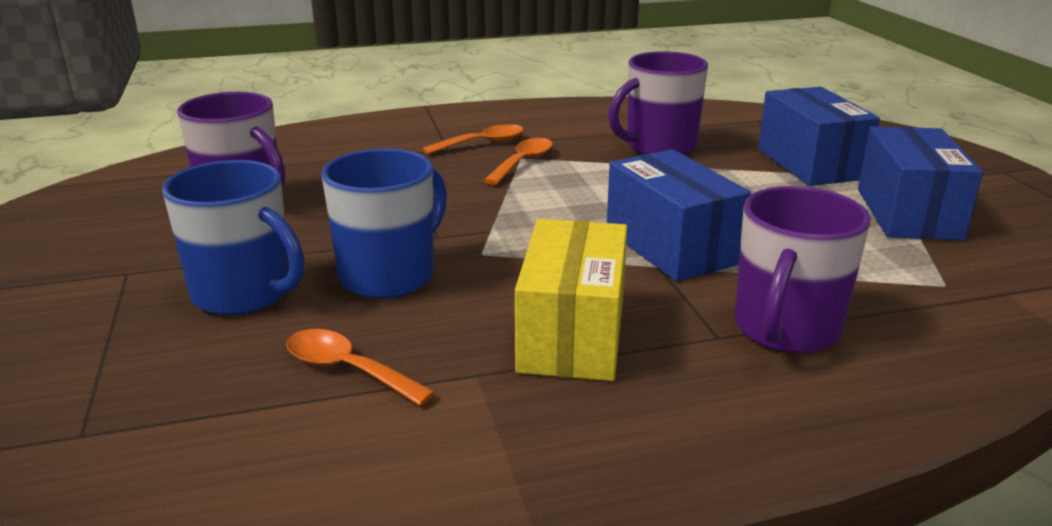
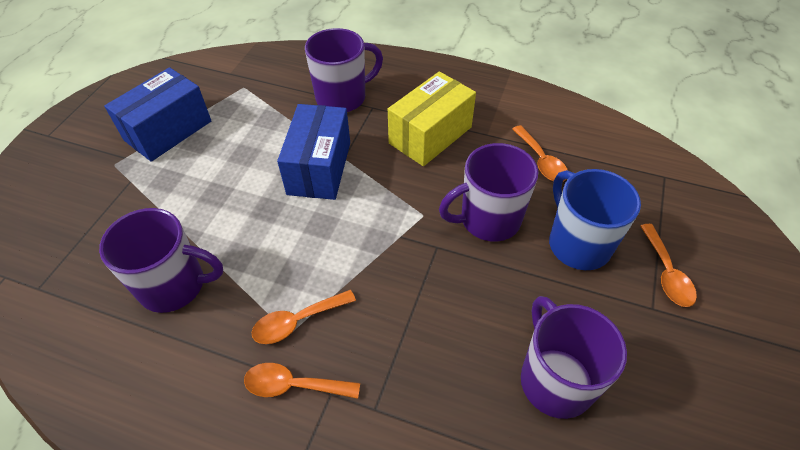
camera: 145 degrees left, 25 degrees up
(101, 307) = (666, 273): none -> orange spoon
(389, 276) = (488, 220): blue mug -> purple mug
(810, 164) = (124, 202): blue box -> none

